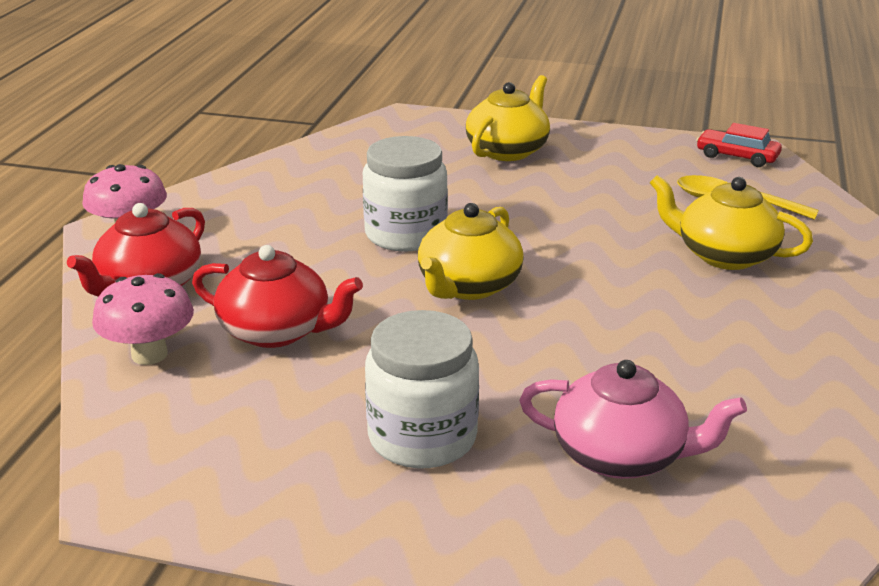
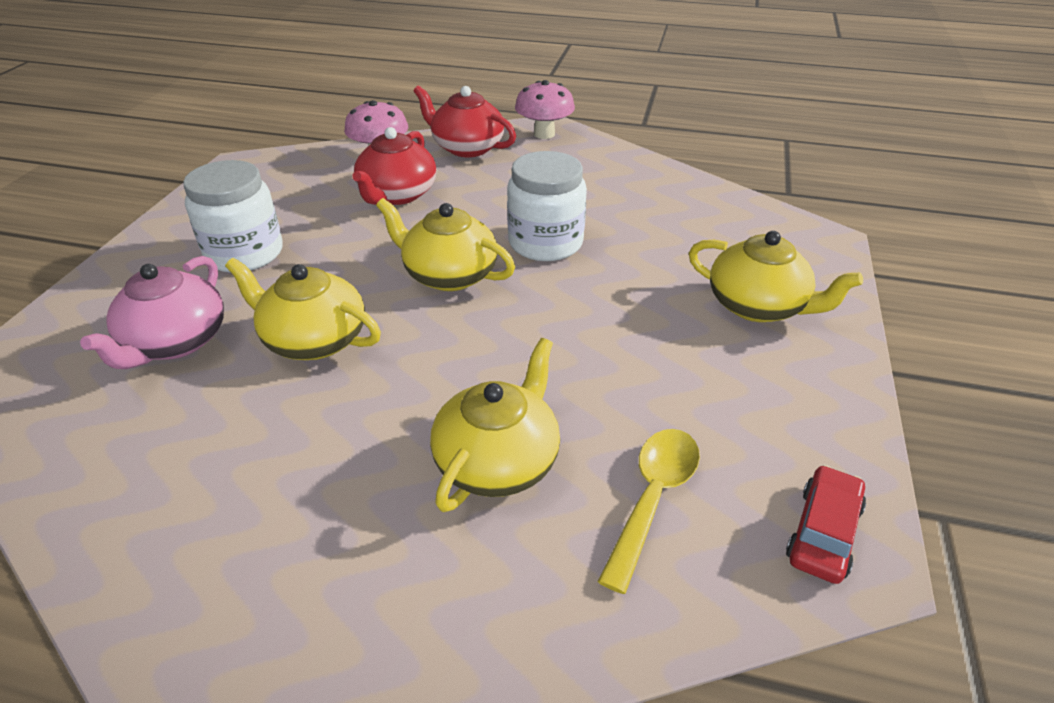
camera: 90 degrees right, 10 degrees up
(596, 358) = (313, 340): none -> yellow teapot

